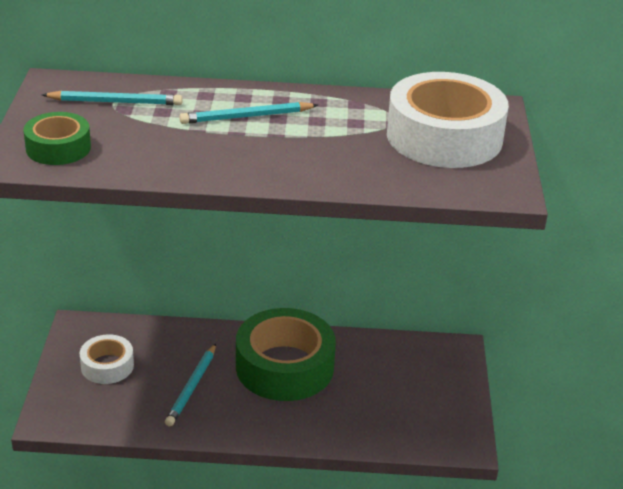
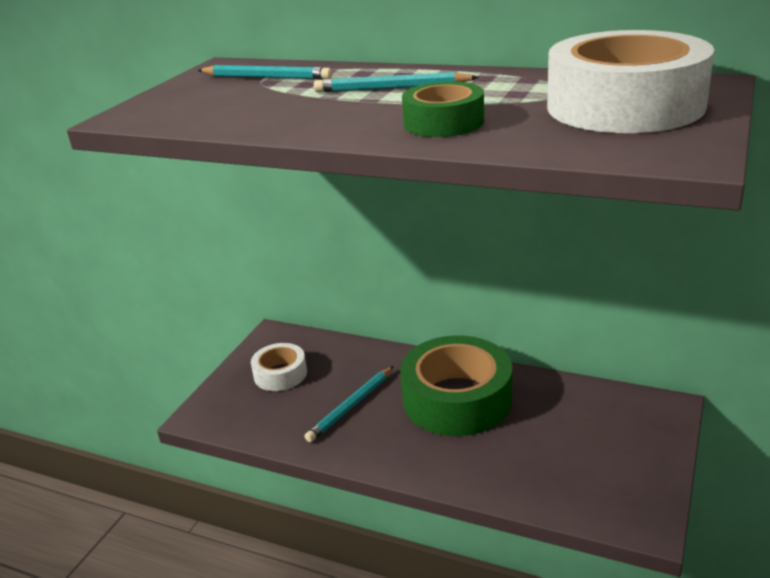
camera: 25 degrees right, 5 degrees down
(58, 148) = (174, 108): green tape -> green tape (443, 122)

